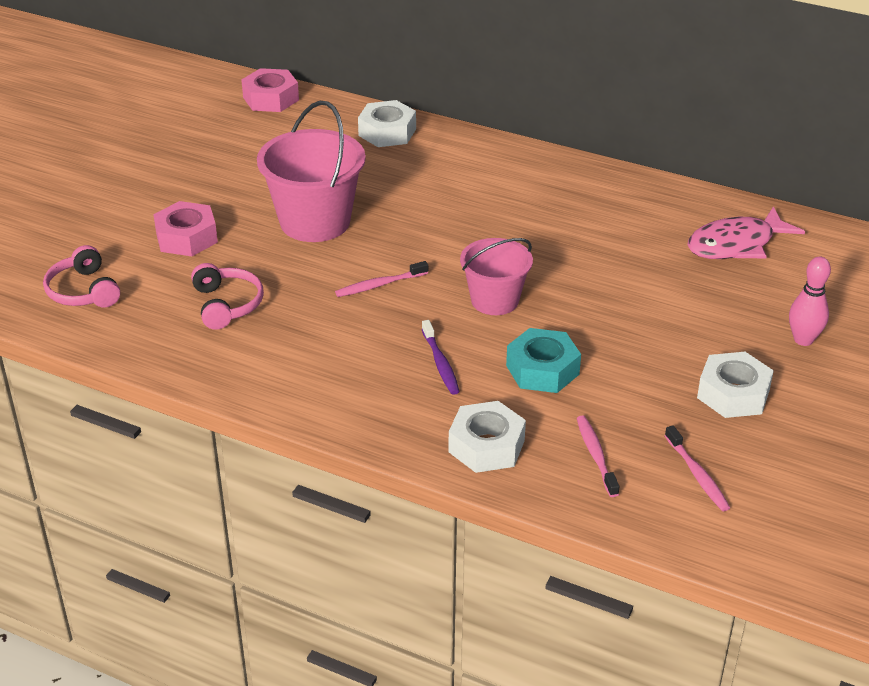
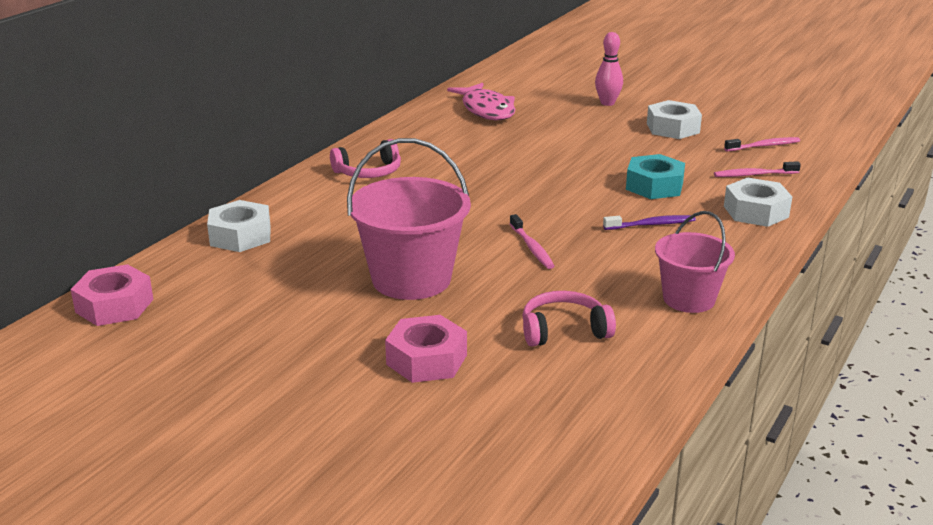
camera: 85 degrees left, 10 degrees down
(83, 291) = (534, 433): pink headphones -> pink headphones (369, 172)
(494, 300) = (558, 198): pink bucket -> pink bucket (689, 299)

